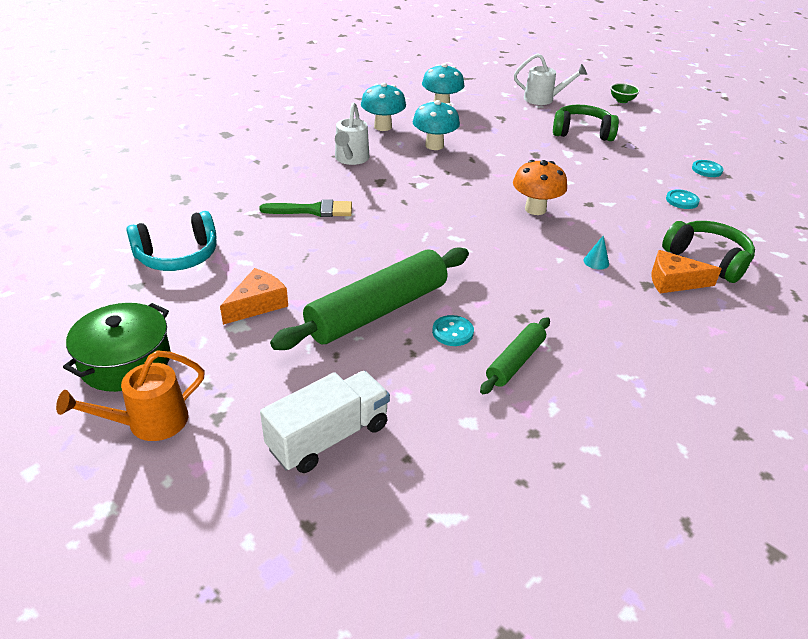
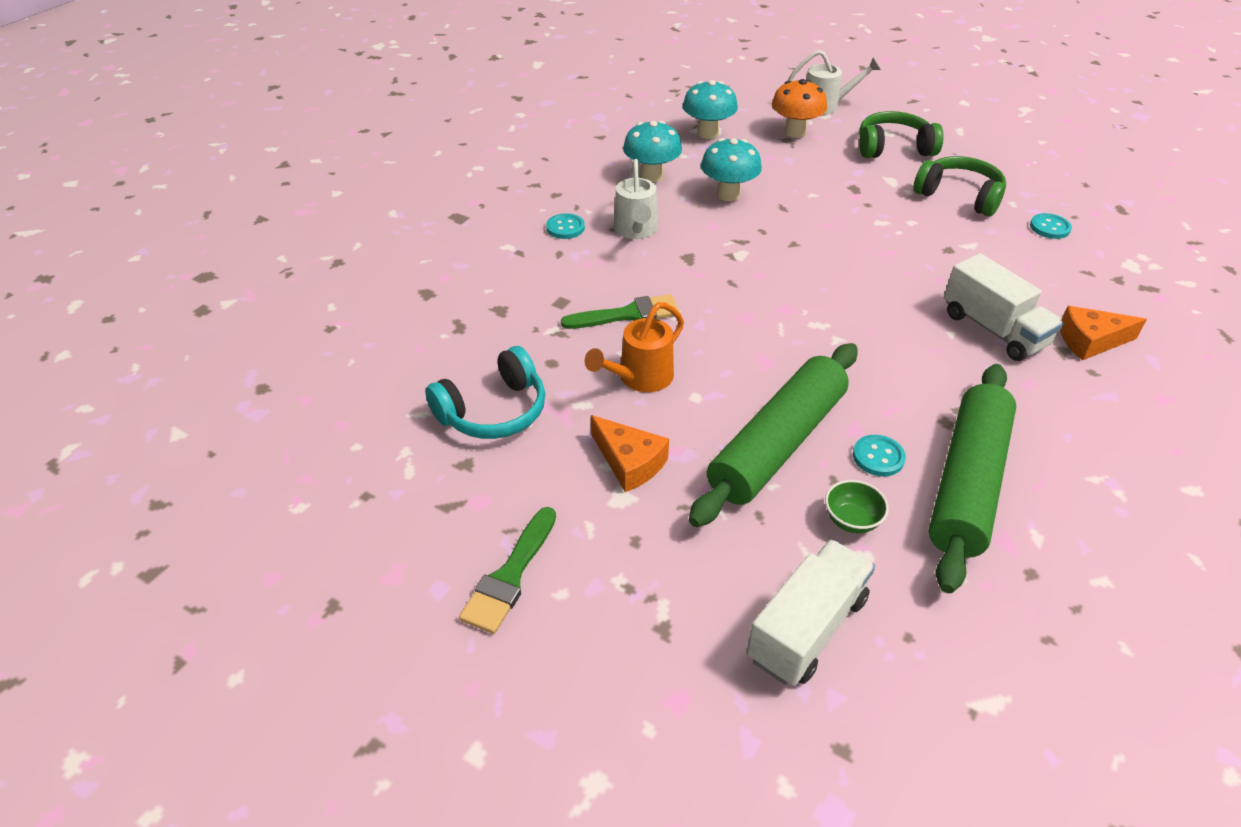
camera: 10 degrees left, 5 degrees up
(125, 361) = (510, 576): green pot -> green brush
(148, 423) = (585, 655): orange watering can -> orange watering can (639, 378)
(257, 304) = (629, 462): orange cheese -> orange cheese turned 105 degrees clockwise
(515, 362) = (967, 483): green rolling pin -> green rolling pin, size x1.93
(535, 209) = (891, 268): orange mushroom -> orange mushroom (795, 132)
(596, 262) = (993, 329): turquoise cone -> white truck
(622, 101) = (918, 94): green bowl -> green bowl (851, 520)
(706, 170) = (1058, 179): turquoise button -> turquoise button (565, 228)
(707, 259) = (1113, 304): green headphones -> green headphones (959, 196)

